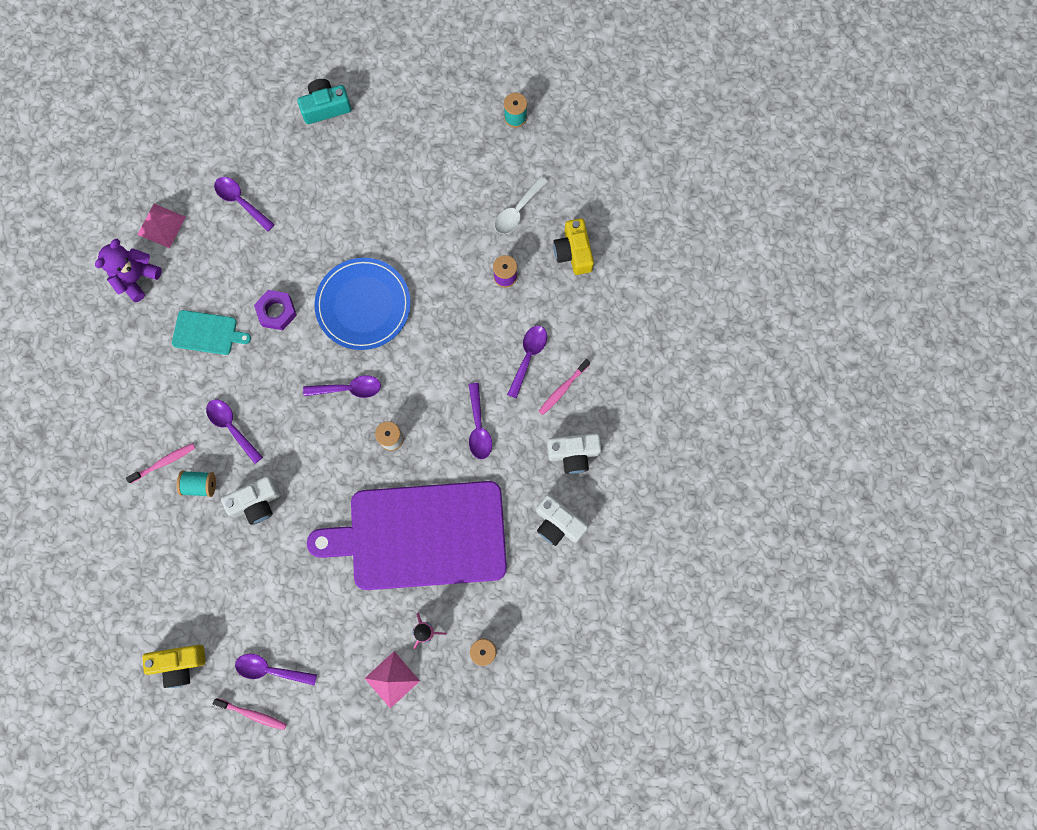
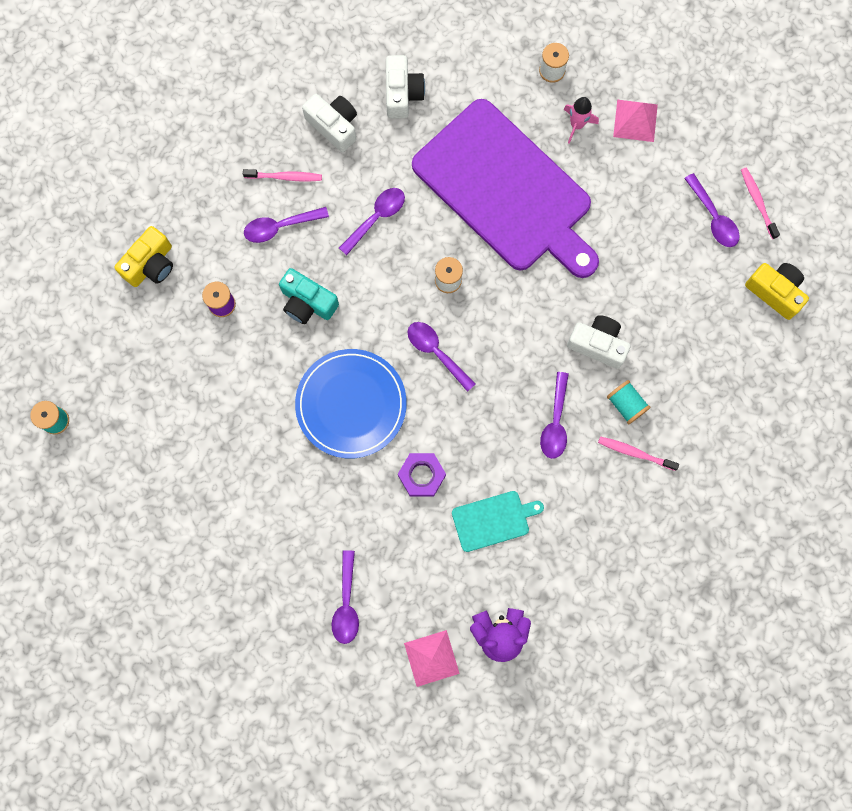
camera: 130 degrees left, 0 degrees up
(207, 333) = (493, 520): turquoise cutting board -> turquoise cutting board turned 105 degrees clockwise
(326, 107) = (186, 608): turquoise camera -> turquoise camera (307, 303)
(517, 211) = (149, 343): white spoon -> none

